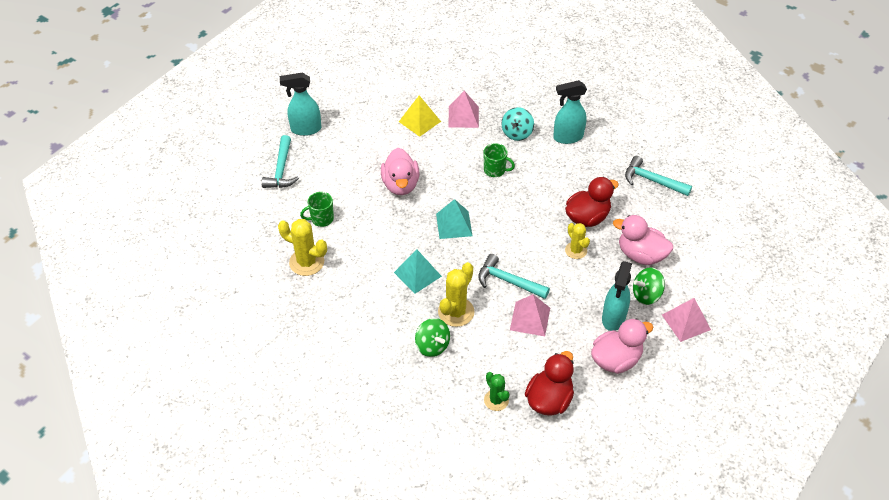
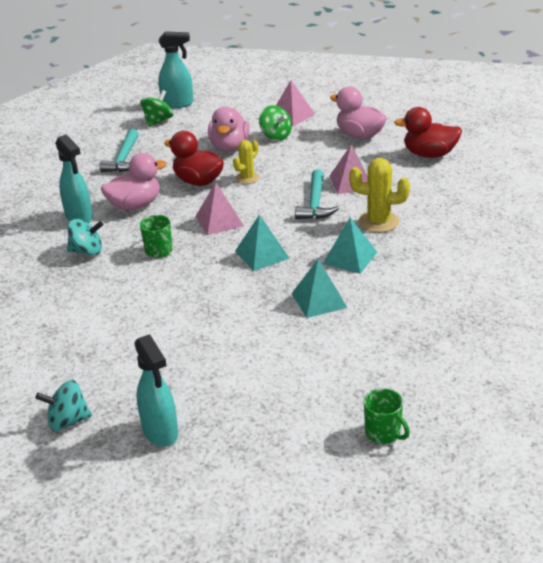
camera: 110 degrees left, 15 degrees down
(281, 170) = (257, 425): turquoise hammer -> none
(306, 262) = (397, 340): yellow cactus -> none
(321, 219) = (321, 353): green mug -> green mug (383, 433)
(342, 95) = (68, 421): none -> turquoise spinning top
(377, 237) = (319, 300): none -> turquoise pyramid
(400, 185) = (223, 309): pink duck -> pink duck (135, 205)
(419, 121) = (96, 329): yellow pyramid -> none
(432, 346) = (431, 223): green spinning top -> green spinning top (158, 121)
(463, 117) = (72, 297): pink pyramid -> pink pyramid (219, 221)
(496, 400) = (455, 177): green cactus -> none
(613, 318) = (315, 145): turquoise spray bottle -> turquoise spray bottle (178, 104)

